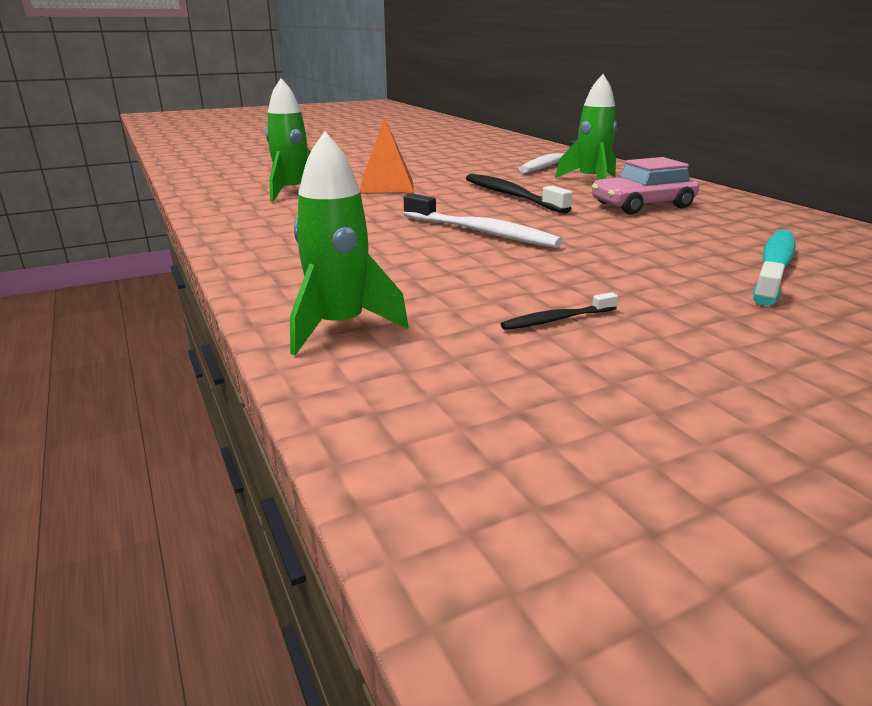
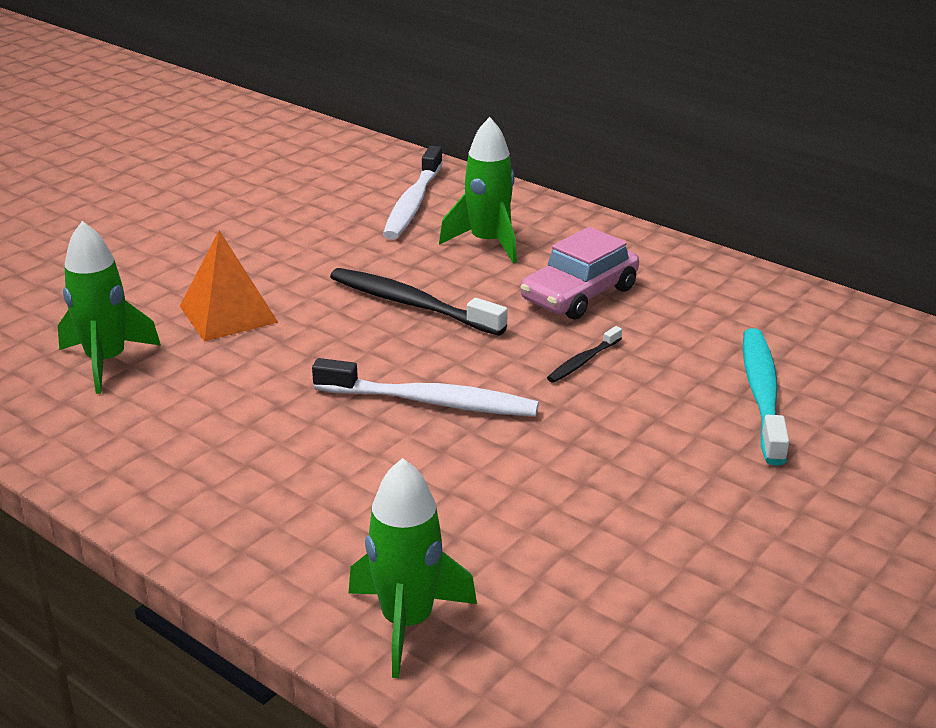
camera: 25 degrees left, 5 degrees up
(556, 319) = (606, 545): black toothbrush -> black toothbrush (583, 361)

